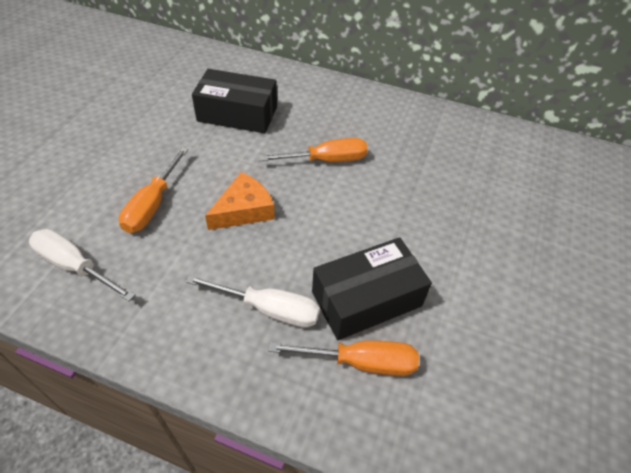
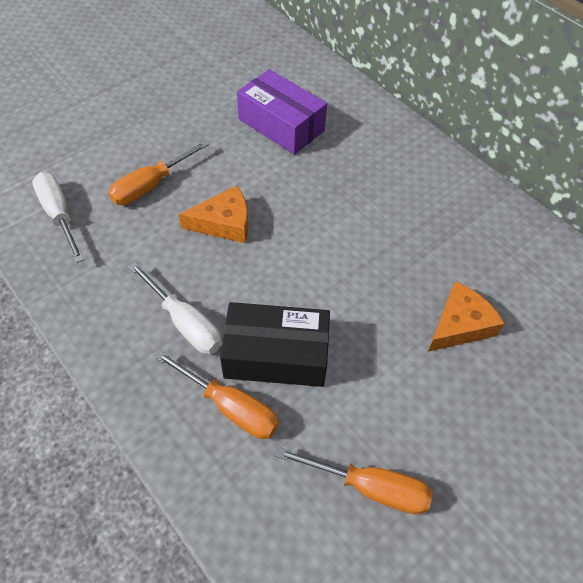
camera: 30 degrees right, 5 degrees up
(237, 114) = (281, 125): black box -> purple box
(326, 160) = (334, 205): orange screwdriver -> orange screwdriver (369, 487)
(482, 211) = (459, 325): none -> orange cheese

